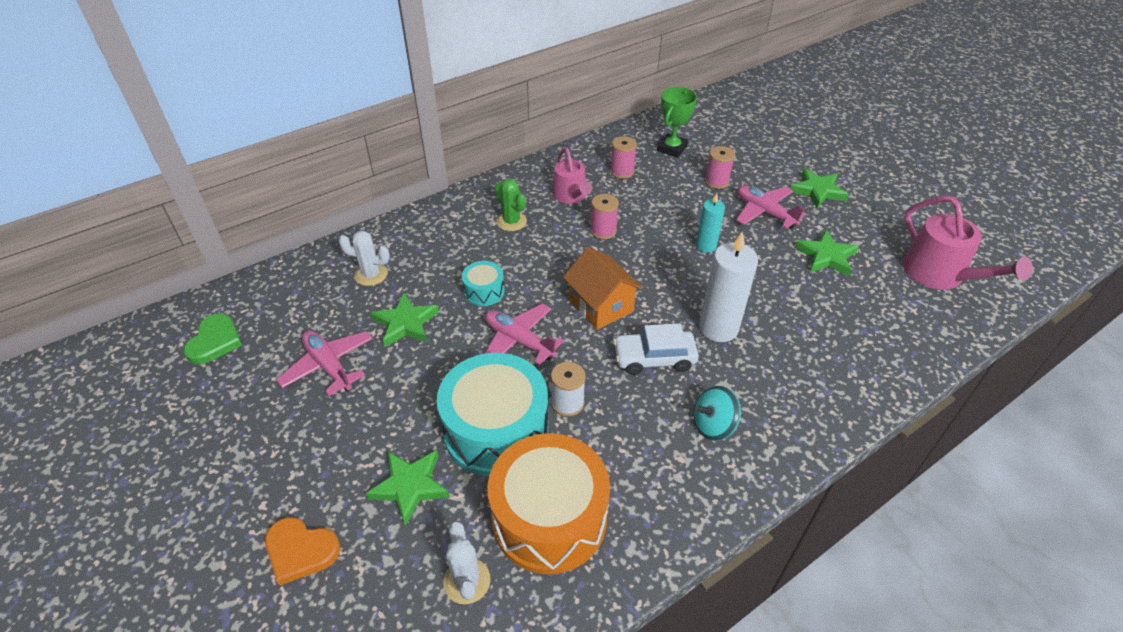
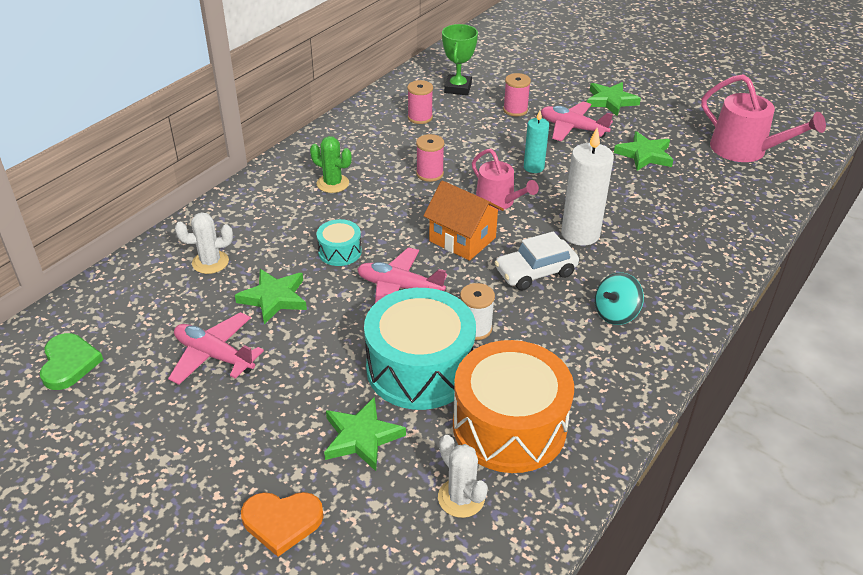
camera: 20 degrees left, 5 degrees down
(571, 196) = (381, 149): pink watering can -> pink watering can (498, 201)

